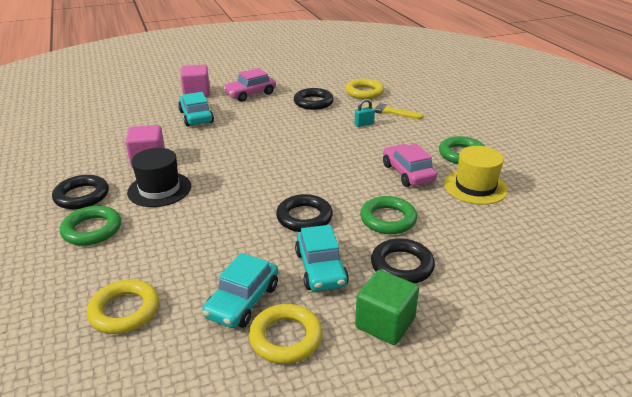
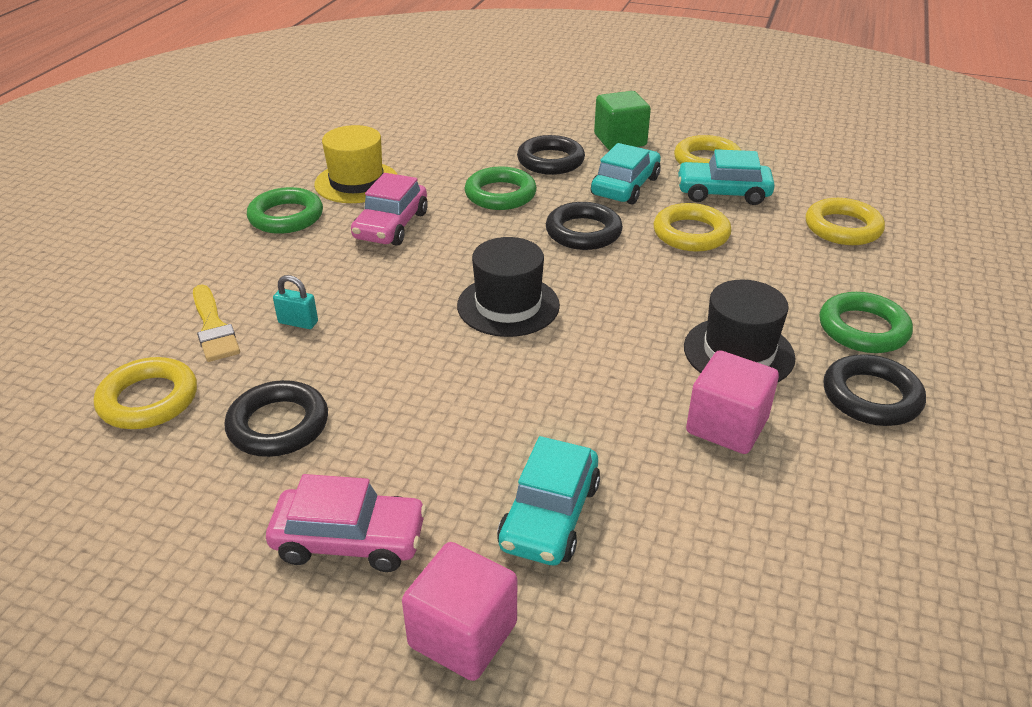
camera: 140 degrees left, 5 degrees up
(237, 248) = (691, 233): none -> yellow ring
(242, 301) = (722, 193): turquoise car -> turquoise car turned 150 degrees counterclockwise
(291, 164) = (508, 305): none -> black hat

